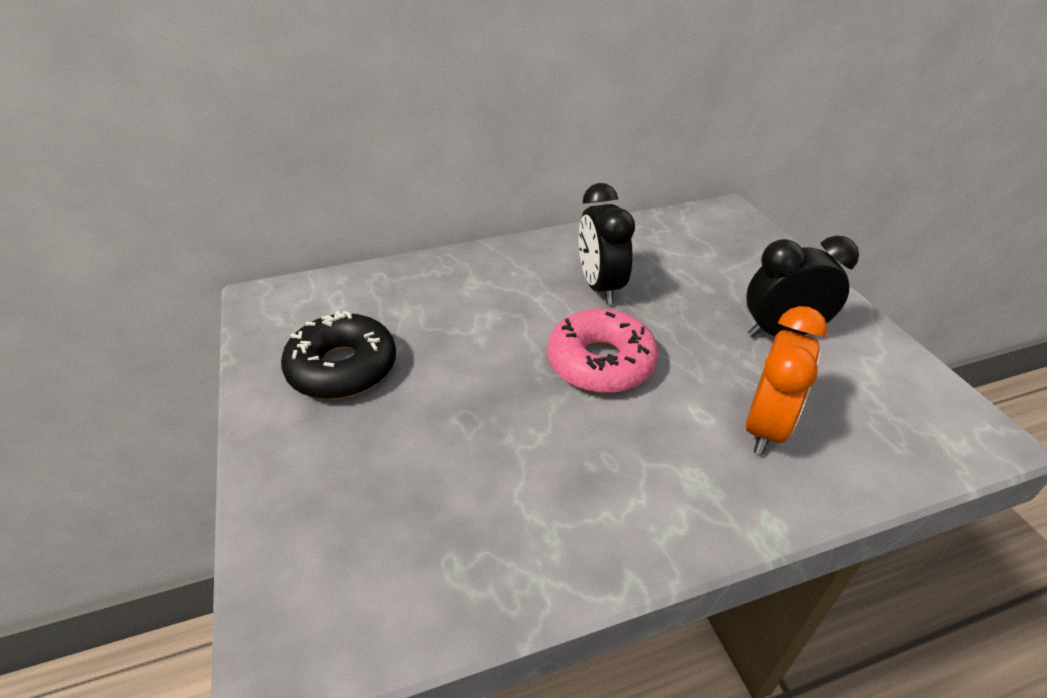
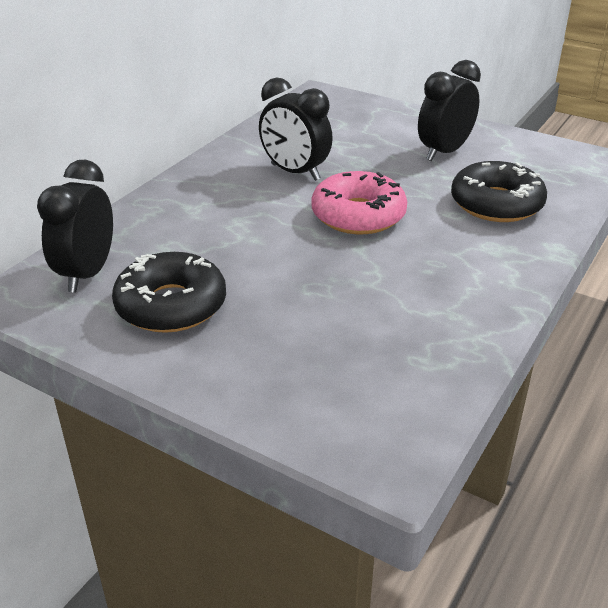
camera: 40 degrees left, 5 degrees down
(328, 305) = (87, 274): none -> black clock
(766, 427) = (496, 204): orange clock -> black donut

